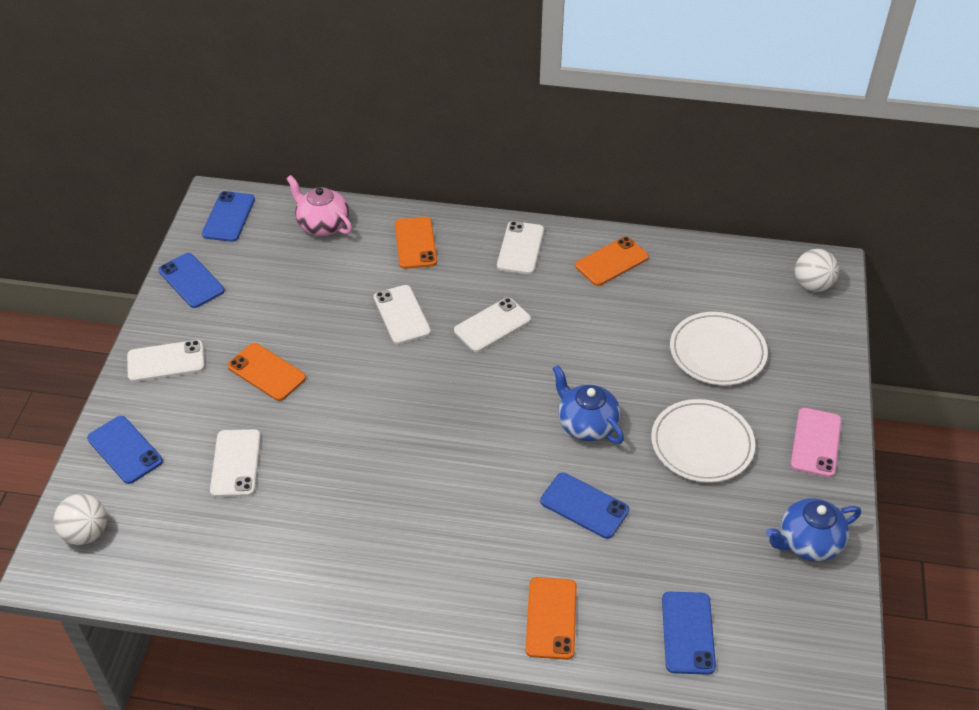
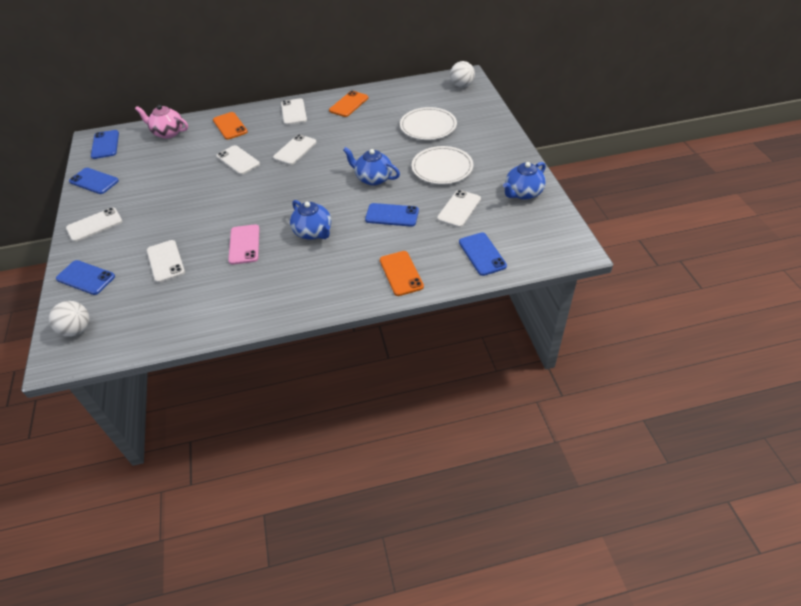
camera: 20 degrees left, 0 degrees up
(266, 372) = (165, 211): orange phone -> none
(456, 492) = (313, 232): none -> blue teapot
(692, 534) = (459, 209): none -> white phone
(816, 442) = (502, 149): pink phone -> pink phone (244, 244)

